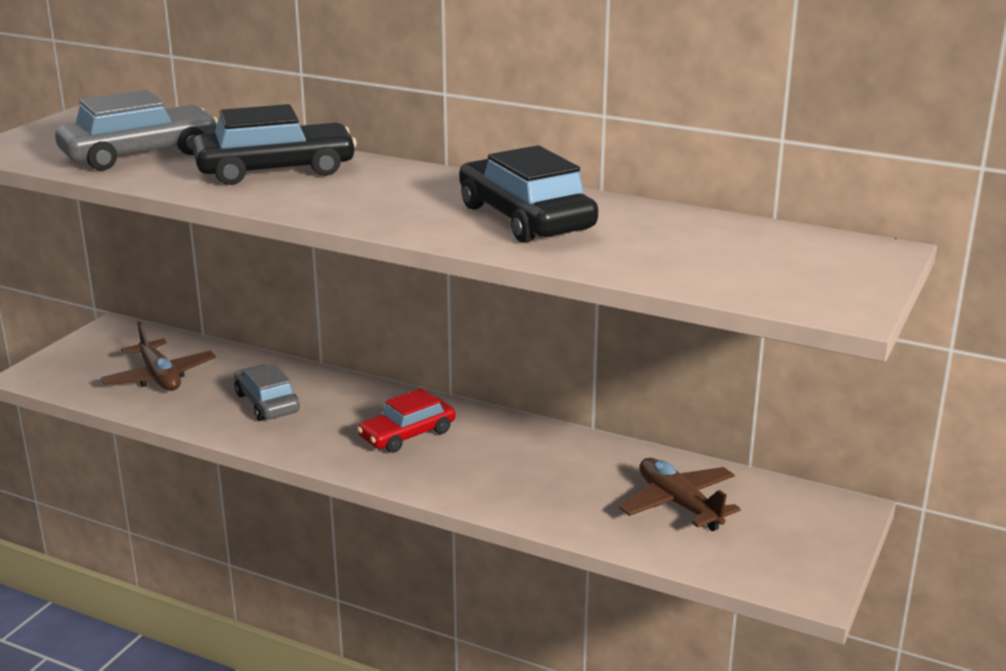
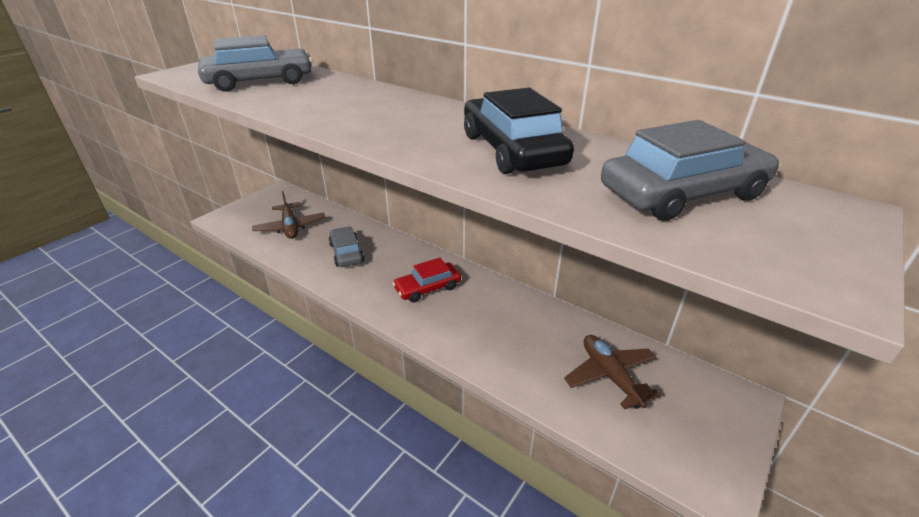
camera: 10 degrees right, 10 degrees up
(275, 170) = (341, 98): black car -> none
(718, 248) = (682, 193): none -> grey car

